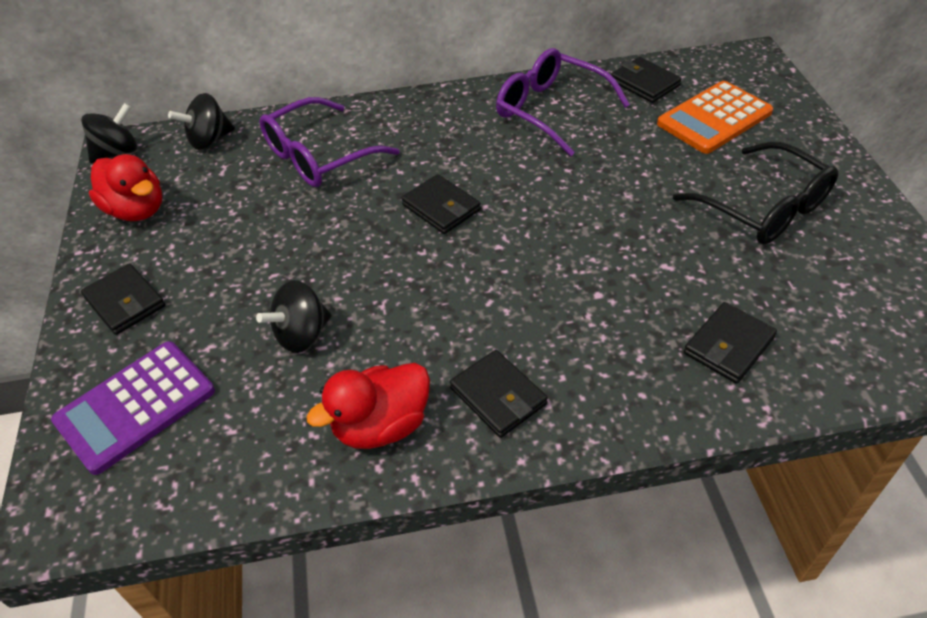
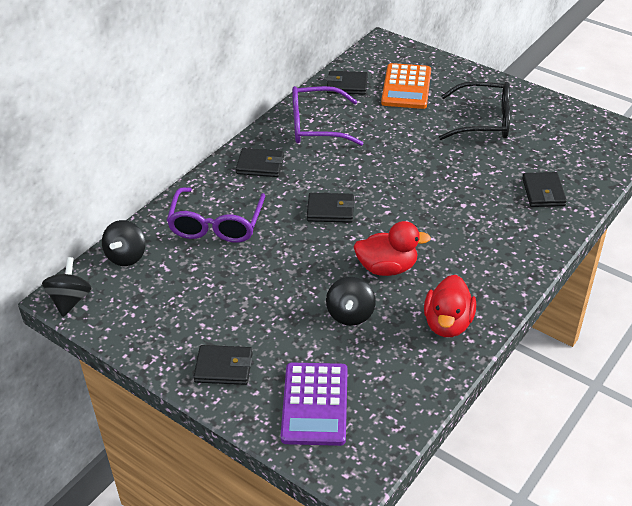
camera: 45 degrees left, 5 degrees down
(137, 210) = (145, 321): red duck -> red duck (387, 268)
(498, 396) = (480, 276): black wallet -> black wallet (260, 165)

